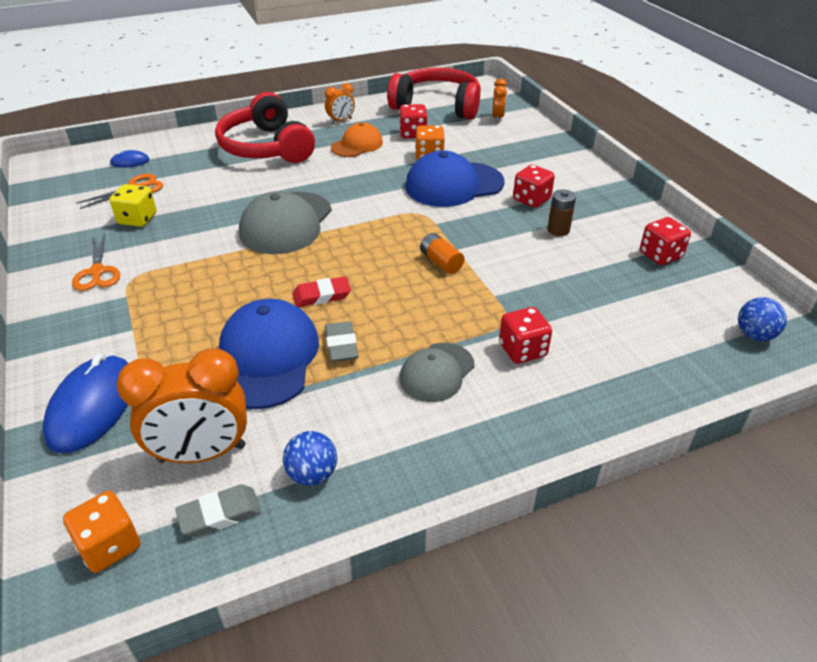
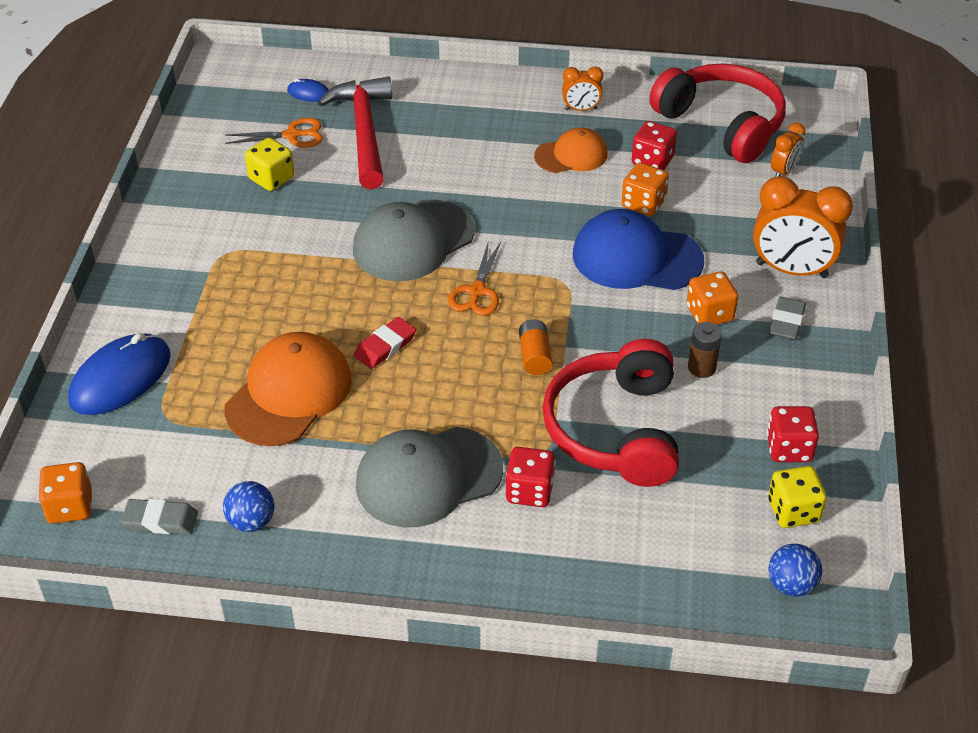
camera: 30 degrees right, 5 degrees up
(97, 272) = (199, 232): orange scissors -> orange scissors (477, 291)
(193, 172) = (364, 132): none -> red hammer
(202, 453) = (179, 462): orange clock -> orange clock (791, 270)
(266, 147) = (465, 122): red headphones -> red headphones (615, 429)
(267, 358) = (289, 394): blue cap -> orange cap
(321, 295) = (385, 346): red eraser -> red eraser turned 60 degrees counterclockwise
(341, 345) = (363, 410): grey eraser -> grey eraser (786, 322)
(437, 372) = (428, 477): grey cap -> grey cap, size x1.64
(531, 199) = (709, 314): red dice -> orange dice
(704, 290) = (793, 511): none -> yellow dice

